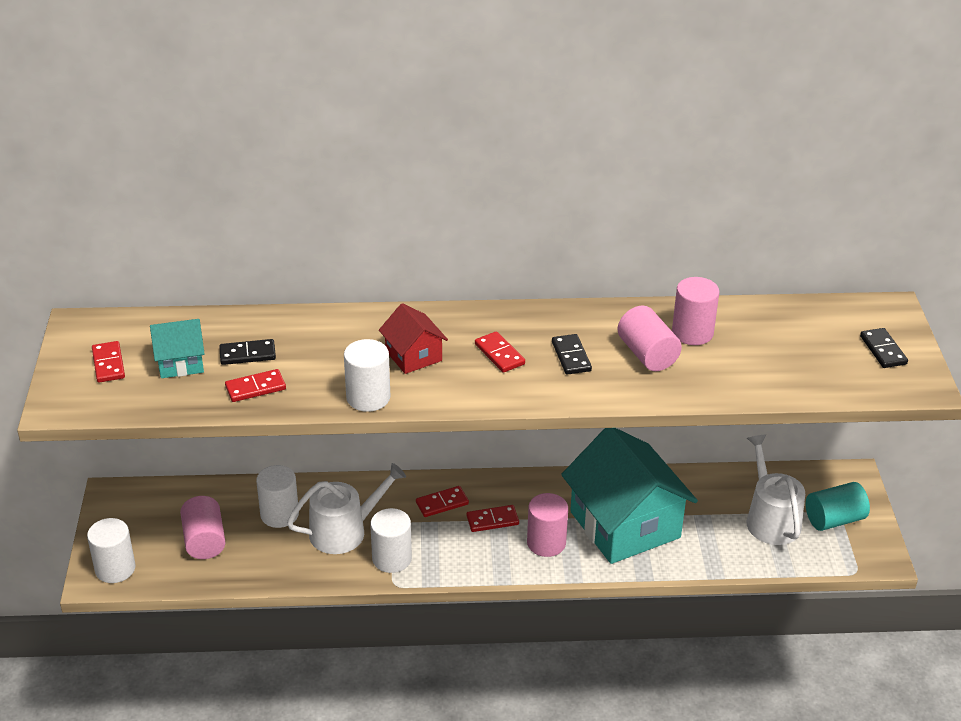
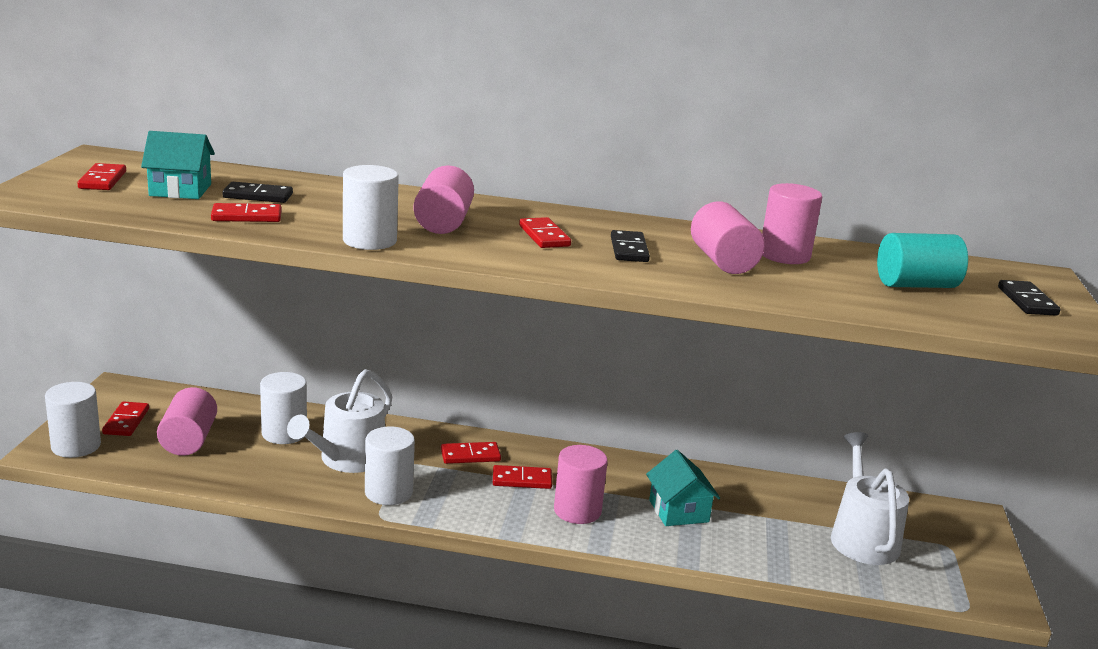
camera: 10 degrees right, 15 degrees down
(141, 532) = (126, 421): none -> red domino
(344, 531) = (347, 459): white watering can -> white watering can turned 135 degrees clockwise
(413, 356) = (443, 223): red house -> pink cylinder
(625, 524) = (678, 511): turquoise house -> turquoise house, size x0.47
(834, 519) = (944, 552): turquoise cylinder -> turquoise cylinder (916, 285)

